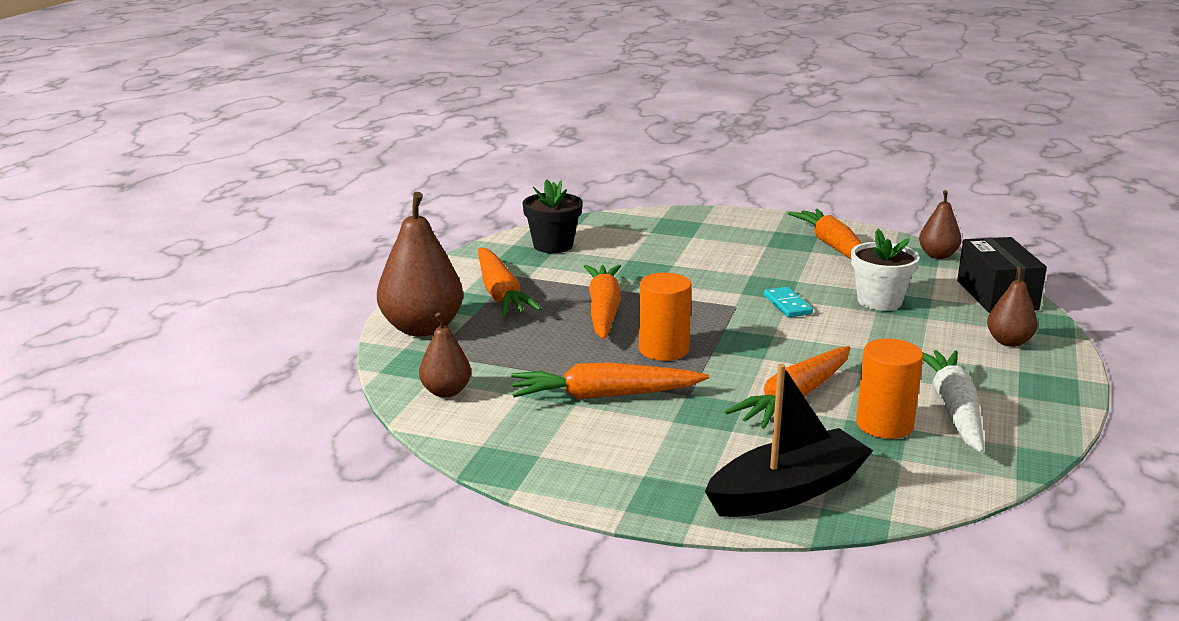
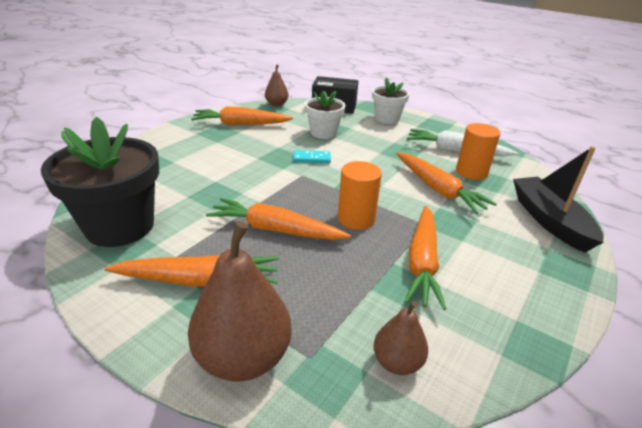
camera: 75 degrees left, 10 degrees up
(553, 245) = (120, 226): black flower pot -> black flower pot, size x1.69
(1009, 342) = (387, 119): brown pear -> white flower pot

